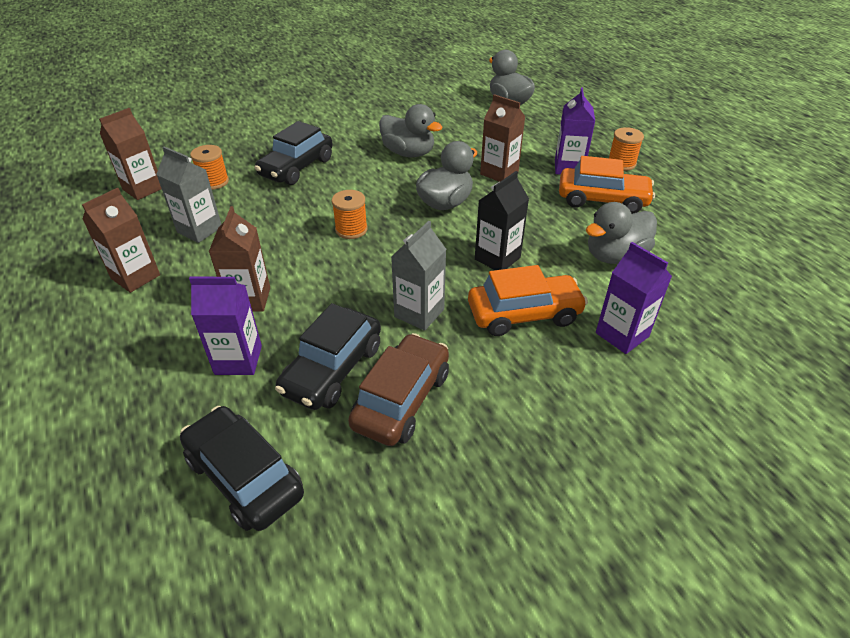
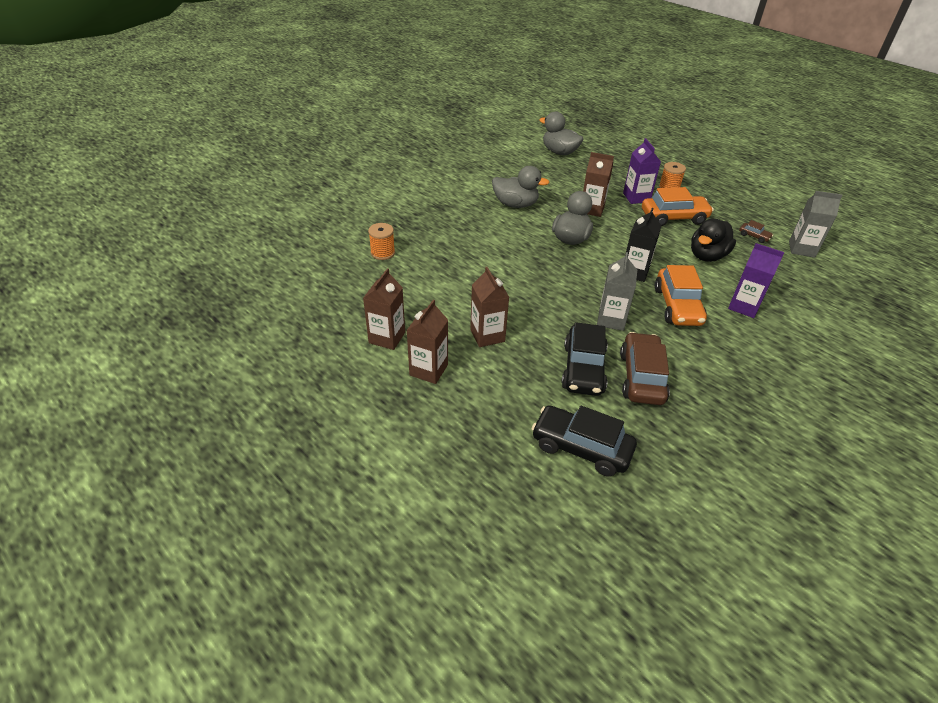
camera: 20 degrees left, 0 degrees up
(143, 189) = (328, 269): brown carton -> brown carton (428, 370)
(199, 230) = (405, 292): grey carton -> grey carton (801, 249)
(238, 360) = (515, 378): purple carton -> none
(297, 167) = (439, 230): black car -> none
(351, 229) = (519, 271): orange spool -> none
(524, 314) = (677, 306): orange car -> orange car turned 120 degrees clockwise
(615, 256) = (707, 256): grey duck -> black duck
(703, 242) = (754, 236): none -> brown car

